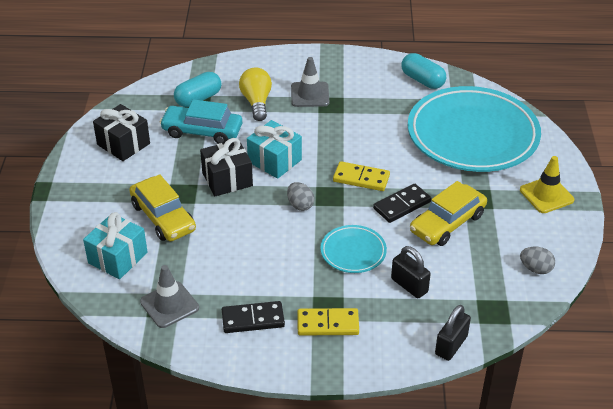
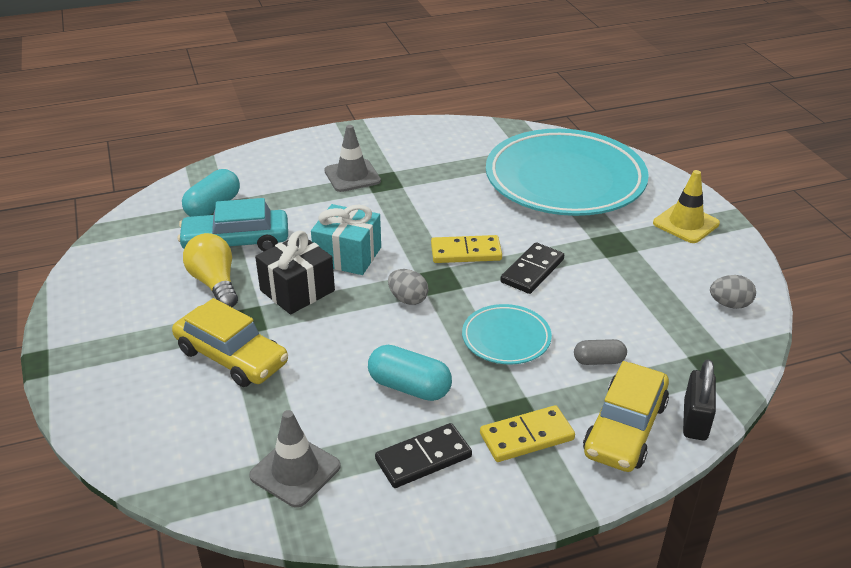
camera: 20 degrees left, 5 degrees down
(118, 258) = (189, 426): turquoise gift -> none
(123, 144) = (134, 279): black gift -> none
(256, 102) = (290, 196): yellow light bulb -> yellow light bulb (215, 283)
(409, 285) = (598, 361): black padlock -> grey capsule
(422, 80) = (474, 137): turquoise capsule -> turquoise capsule (409, 387)
(447, 223) = (597, 278): yellow car -> yellow car (625, 428)

